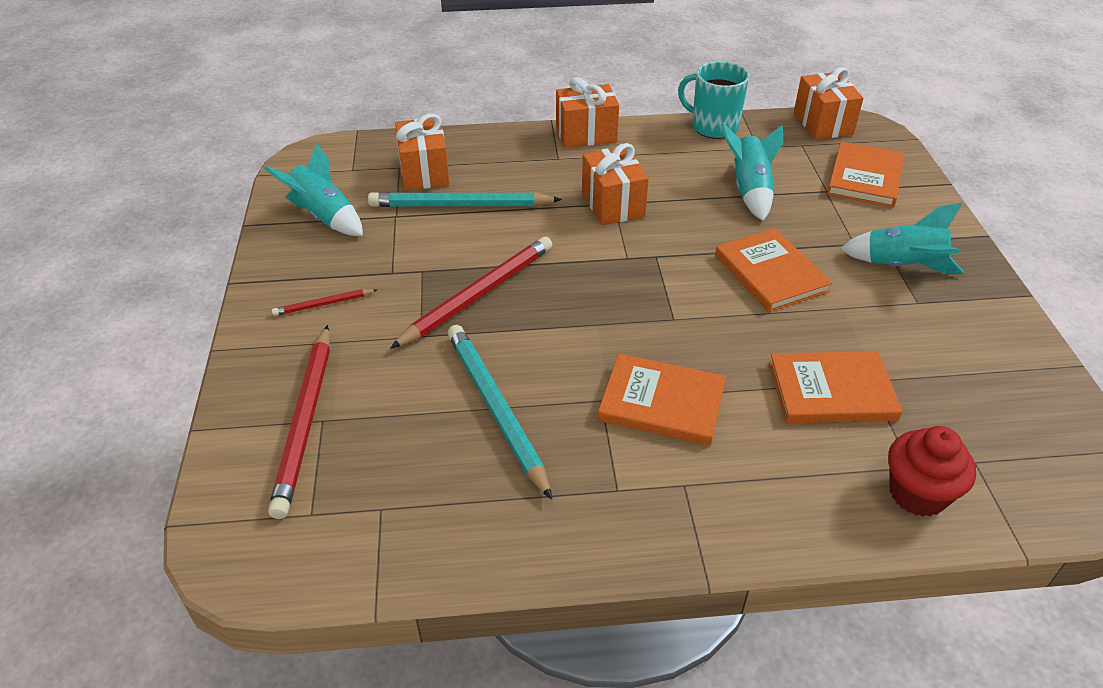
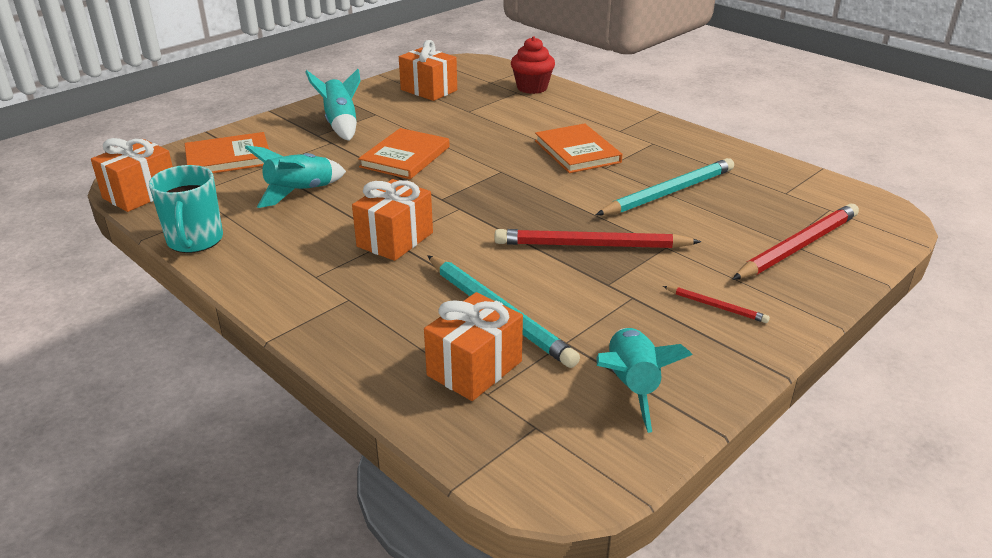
camera: 130 degrees left, 10 degrees down
(496, 409) = (669, 192): turquoise pencil -> turquoise pencil turned 150 degrees counterclockwise
(586, 134) = (281, 303): orange gift -> orange gift (429, 90)
(831, 391) = (492, 117): orange book -> none

